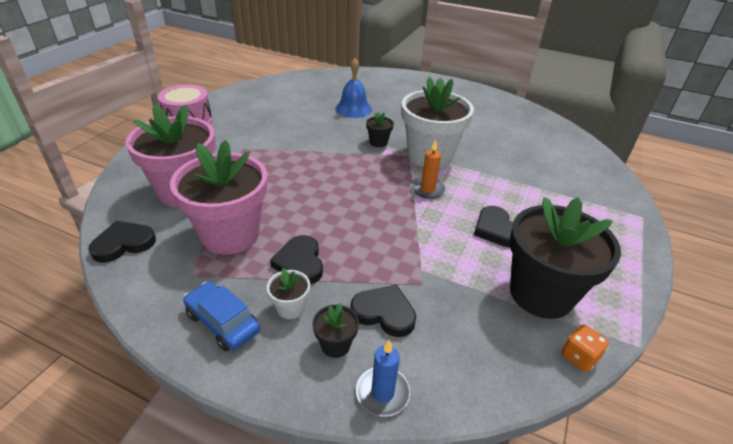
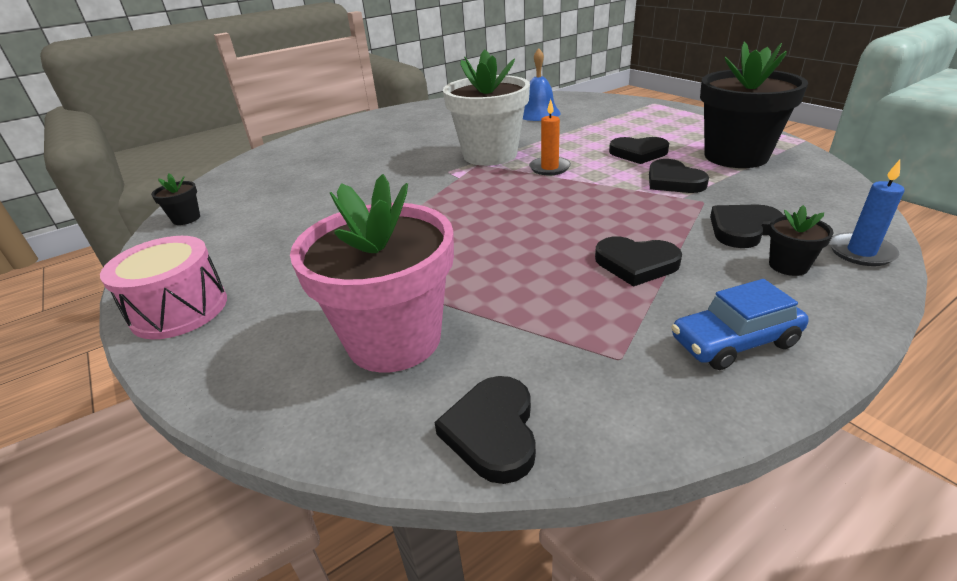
camera: 55 degrees left, 5 degrees down
(230, 234) = (544, 309): pink flower pot -> none
(290, 308) = (719, 284): white flower pot -> none
(353, 109) = (340, 174): blue bell -> blue bell (538, 114)
(378, 142) = (433, 174): black flower pot -> black flower pot (186, 219)
(450, 260) = (673, 181): none -> black heart
(579, 357) = (815, 161): orange dice -> none

